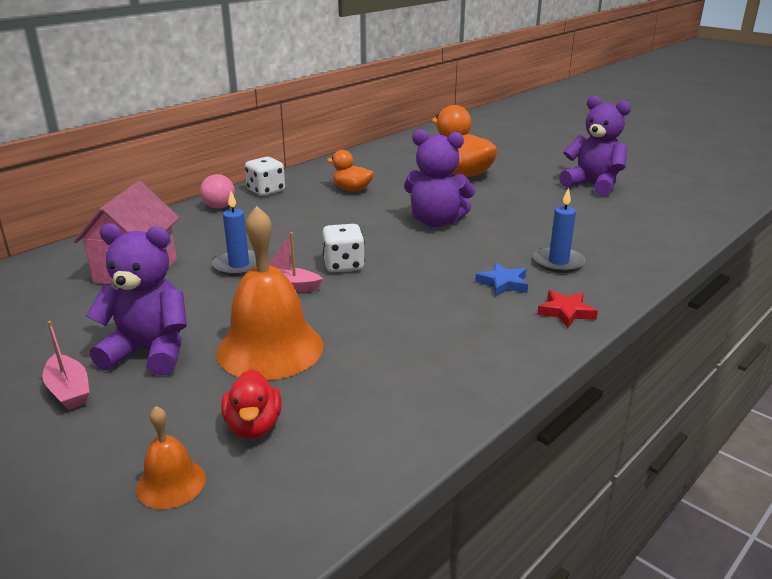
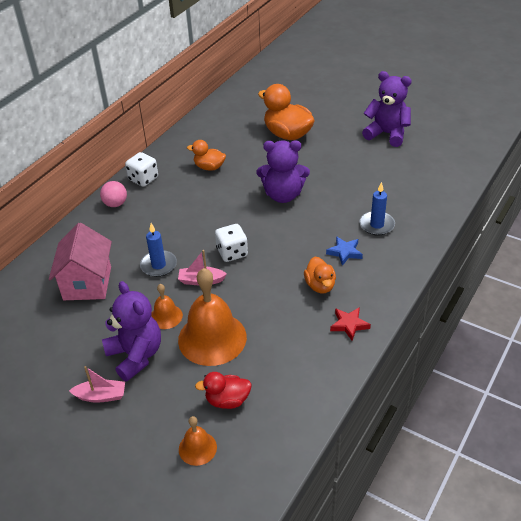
camera: 10 degrees left, 15 degrees up
(69, 390) = (101, 396): pink boat -> pink boat turned 45 degrees counterclockwise
(149, 352) = (136, 355): purple teddy bear -> purple teddy bear turned 60 degrees clockwise
(218, 316) = (166, 316): none -> orange bell
(254, 426) = (227, 400): red duck -> red duck turned 105 degrees clockwise
(455, 313) = (320, 285): none -> orange duck
(566, 312) = (390, 272): red star -> red star (349, 325)

